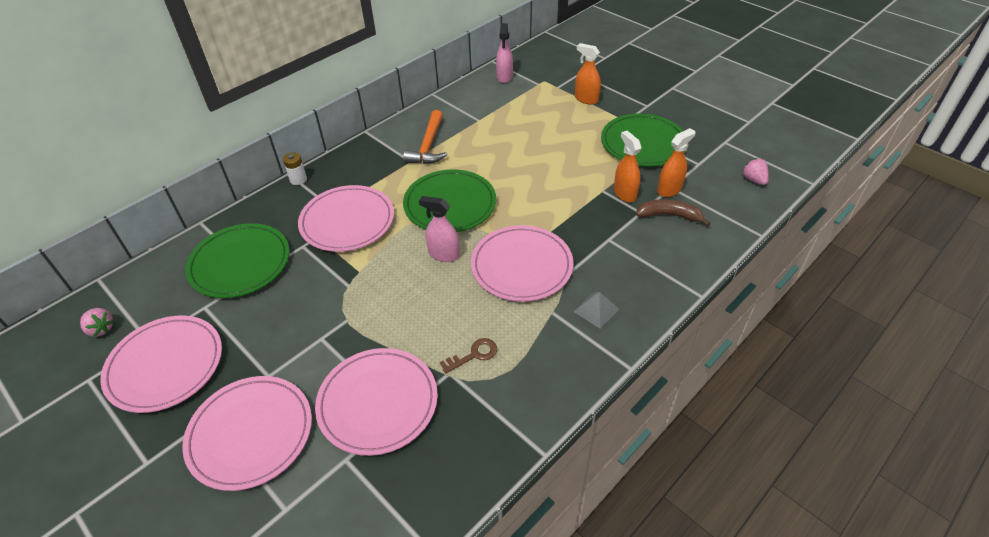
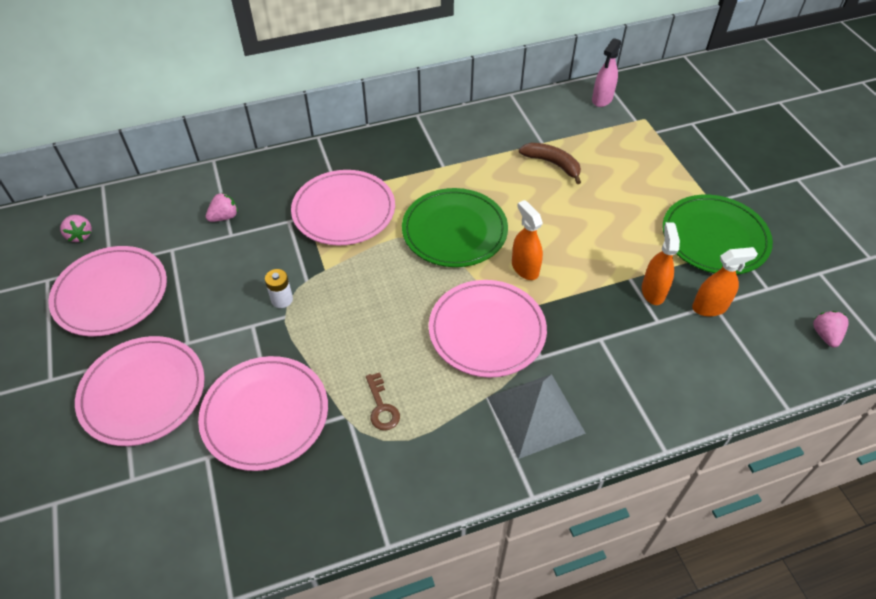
camera: 25 degrees right, 5 degrees up
(240, 263) = (224, 217): green plate -> pink strawberry
(298, 180) = (323, 147): white battery -> white battery (282, 299)
(428, 146) = (471, 155): orange hammer -> none
(443, 254) = (415, 285): pink spray bottle -> none
(474, 355) = (381, 407): brown key -> brown key turned 75 degrees clockwise
(586, 99) = (680, 158): orange spray bottle -> orange spray bottle (525, 268)
(596, 310) = (535, 414): grey pyramid -> grey pyramid, size x1.91
(669, 215) = (689, 339): brown banana -> brown banana (552, 164)

